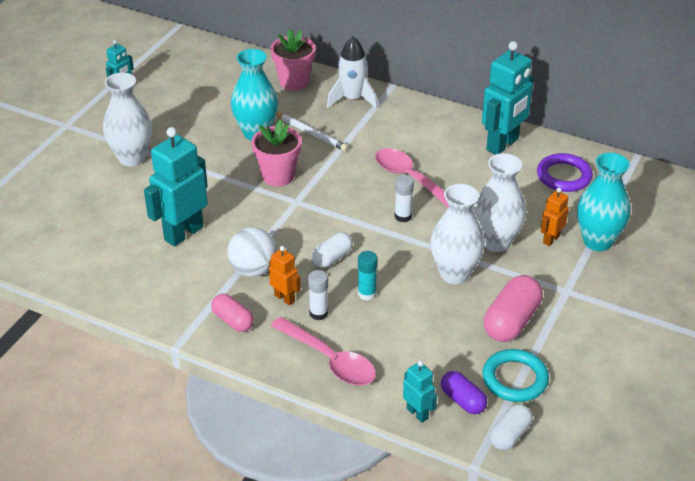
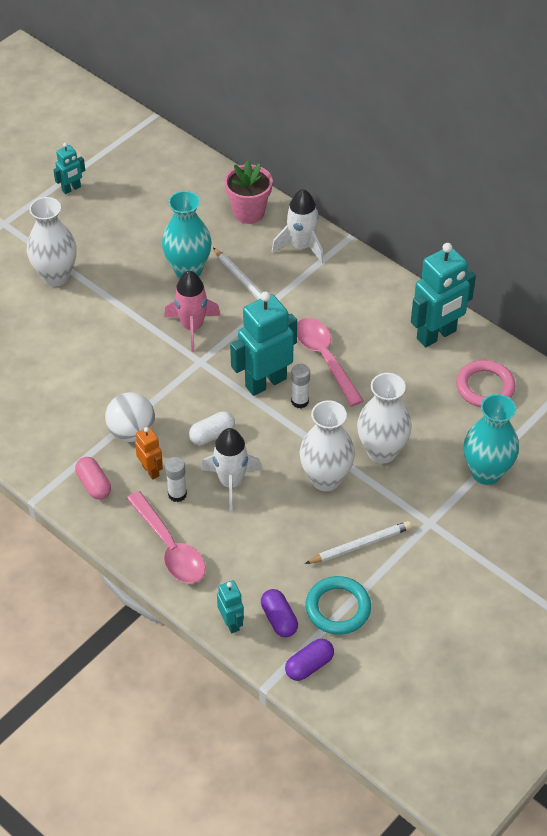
camera: 15 degrees right, 10 degrees up
(183, 233) = (78, 376): turquoise robot -> turquoise robot (265, 382)
(278, 176) = (192, 327): pink flower pot -> pink rocket
(367, 294) = (231, 483): turquoise glue stick -> white rocket
(510, 435) = (309, 665): white capsule -> purple capsule
(511, 321) = (360, 545): pink capsule -> white pencil
(551, 239) = (439, 460): orange robot -> none
(564, 176) = (485, 387): purple ring -> pink ring

